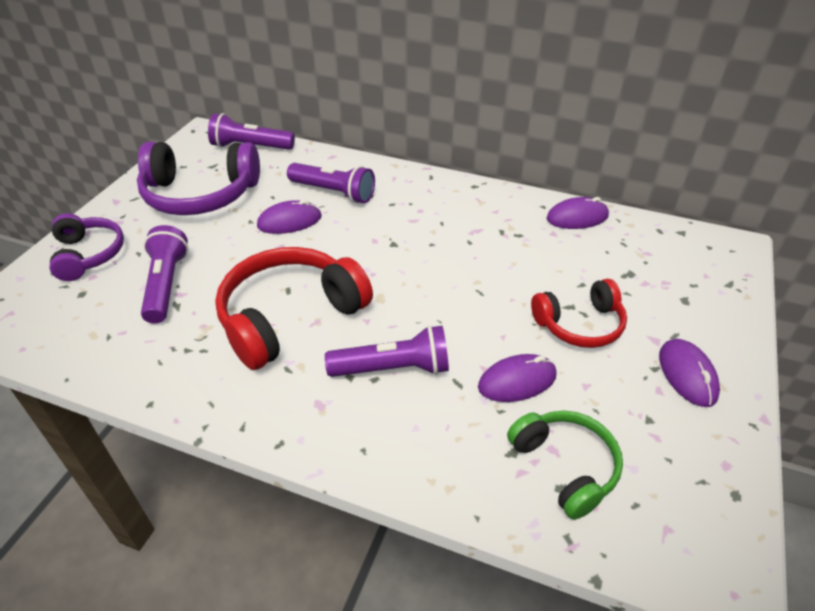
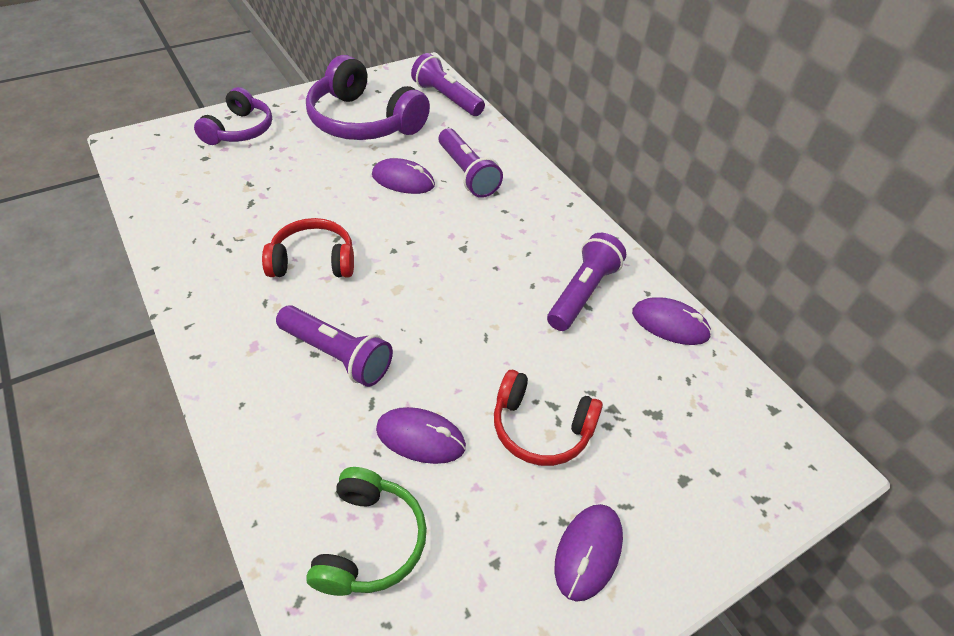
camera: 35 degrees right, 5 degrees up
(166, 285) = (261, 183): purple flashlight -> purple flashlight (582, 293)
(290, 316) = (313, 261): red headphones -> red headphones, size x0.61

